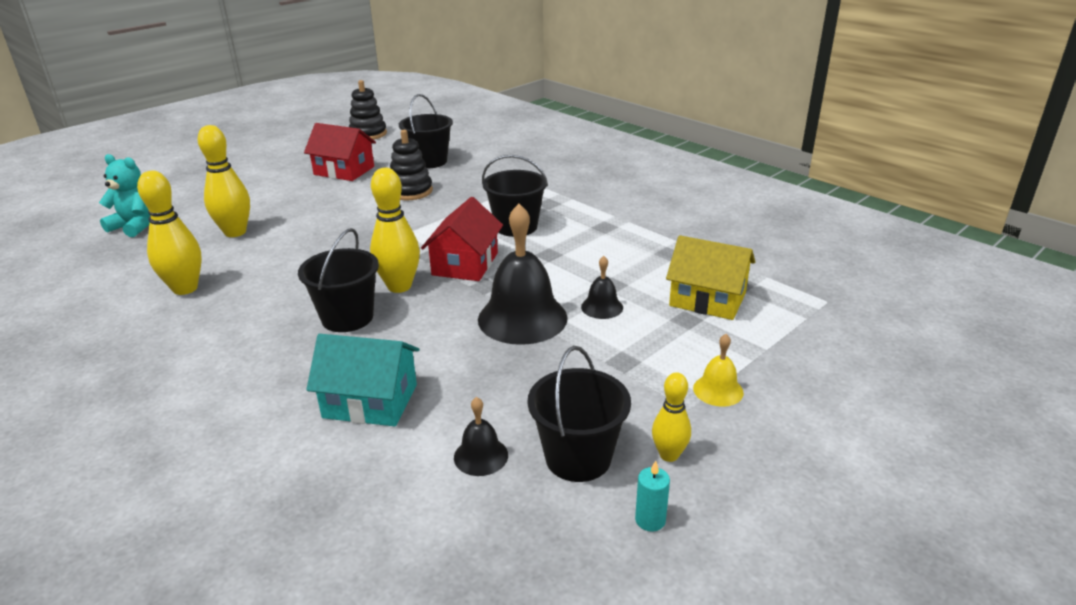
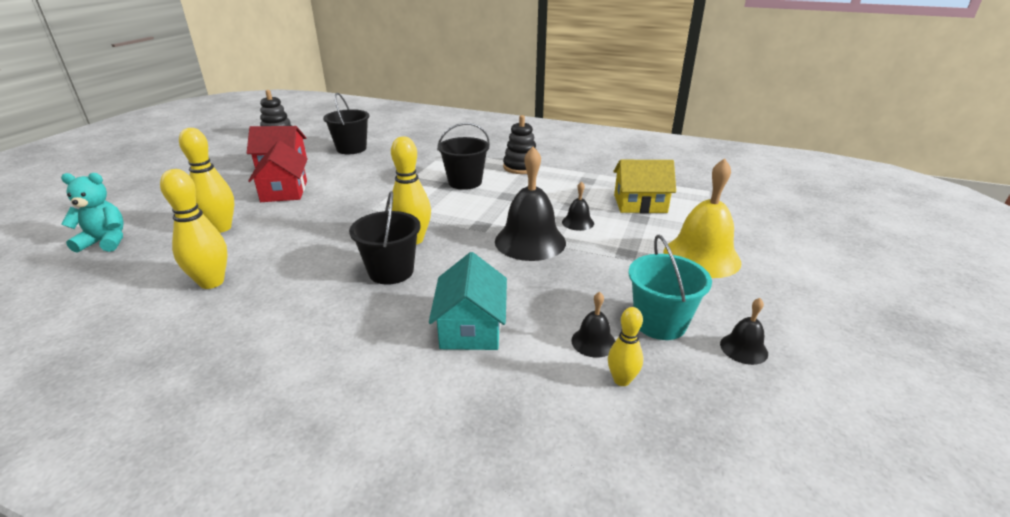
camera: 25 degrees left, 0 degrees up
(370, 401) = (471, 327): turquoise house -> turquoise house turned 75 degrees counterclockwise
(410, 191) = (356, 171): black stacking toy -> black stacking toy (521, 167)
(465, 264) = (450, 214): red house -> red house (284, 191)
(578, 458) = (660, 323): black bucket -> turquoise bucket
(650, 520) = (743, 348): turquoise candle -> black bell
(669, 455) = (713, 304): yellow bowling pin -> yellow bowling pin (622, 380)
(718, 390) = (701, 257): yellow bell -> yellow bell, size x2.09

